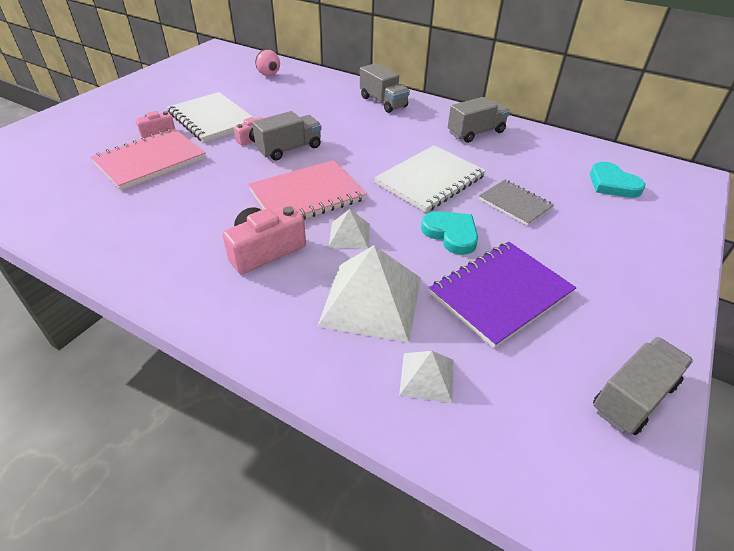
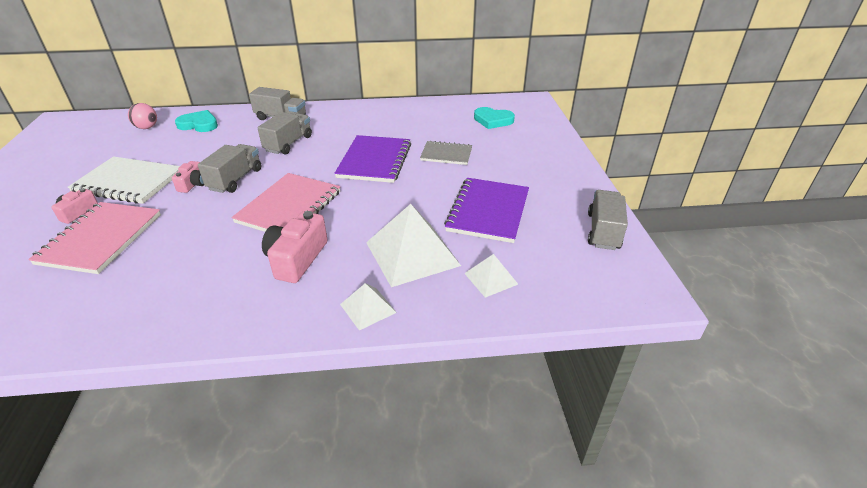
camera: 35 degrees left, 5 degrees down
(349, 235) = (353, 220): white pyramid -> white pyramid (368, 308)
(430, 180) = (374, 161): white notebook -> purple notebook
(451, 234) = (424, 189): turquoise heart -> turquoise heart (199, 124)
(476, 133) = (376, 117): grey truck -> grey truck (288, 144)

